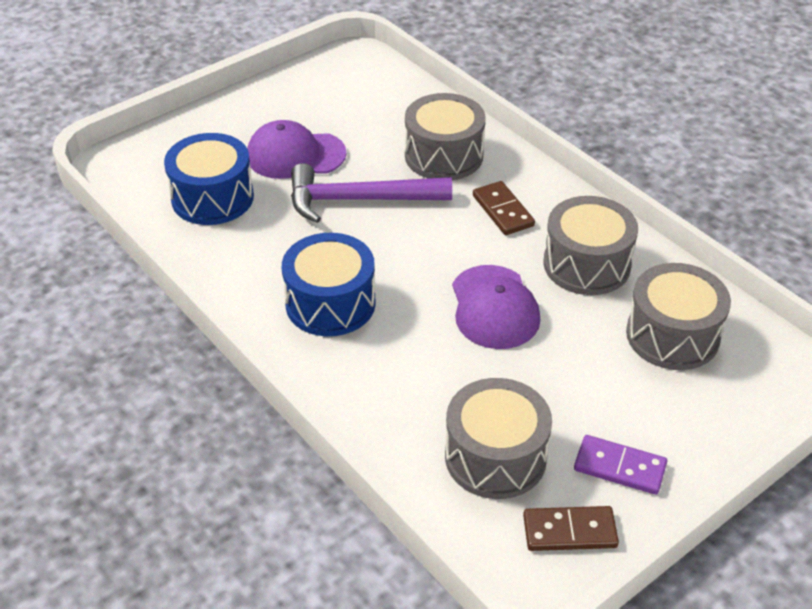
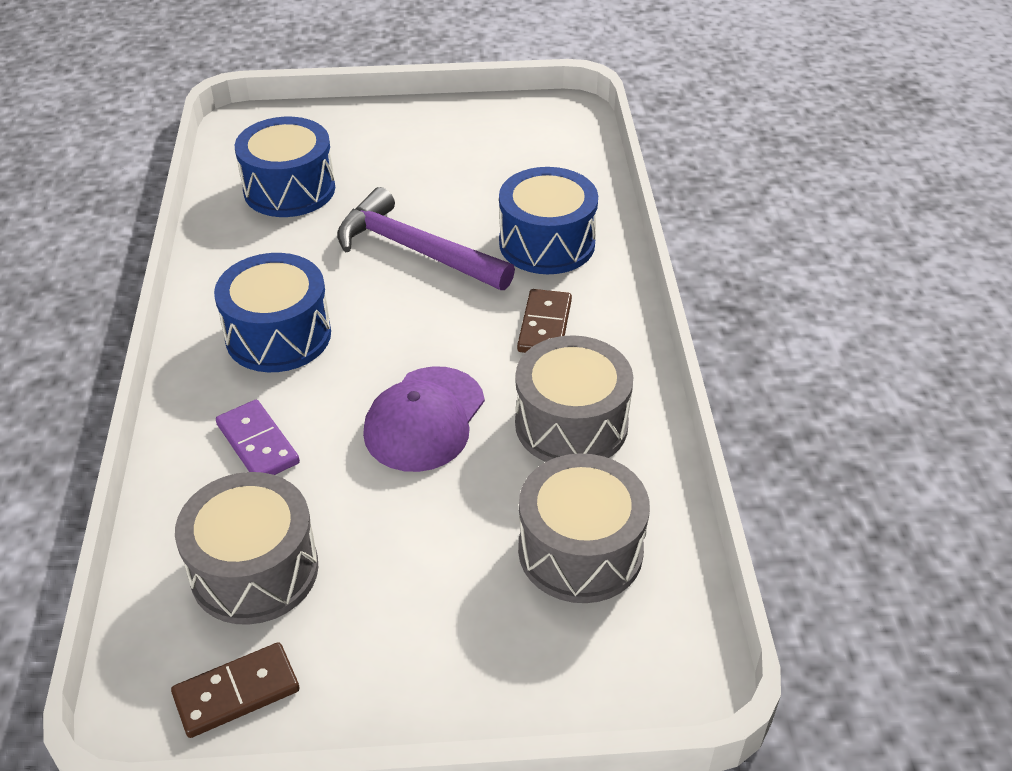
camera: 35 degrees right, 0 degrees up
(295, 155) = (405, 182): purple cap -> none
(444, 155) = (547, 243): grey drum -> blue drum
(569, 531) = (236, 692): brown domino -> brown domino turned 60 degrees counterclockwise
(619, 467) = (361, 658): purple domino -> purple domino (257, 444)

